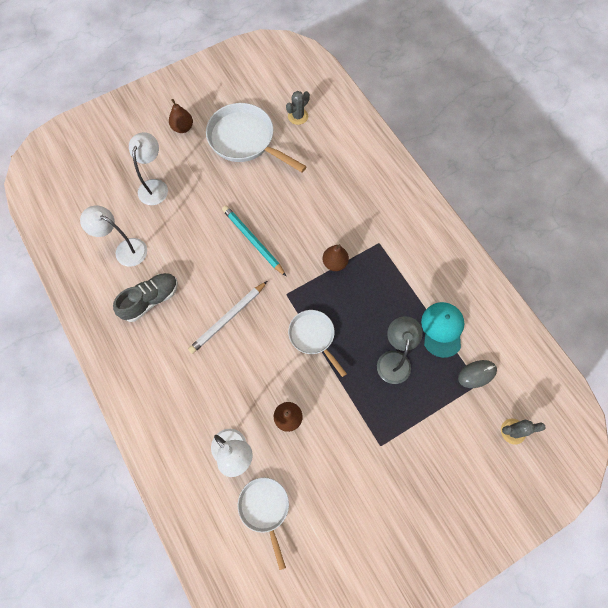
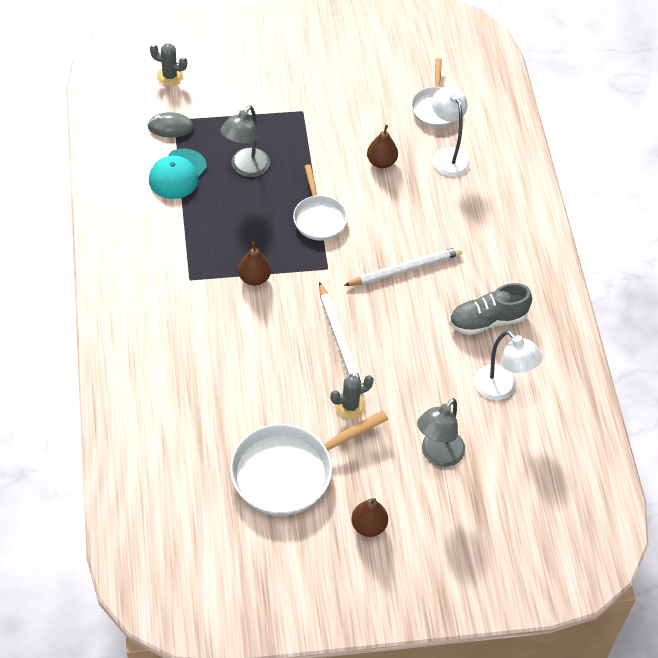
camera: 160 degrees left, 15 degrees down
(155, 186) = (437, 455): white lamp -> grey lamp
(245, 140) = (288, 472): white pan -> white pan turned 90 degrees clockwise
(253, 241) = (339, 338): turquoise pencil -> white pencil
(298, 116) = (197, 477): grey cactus -> grey cactus (350, 406)

